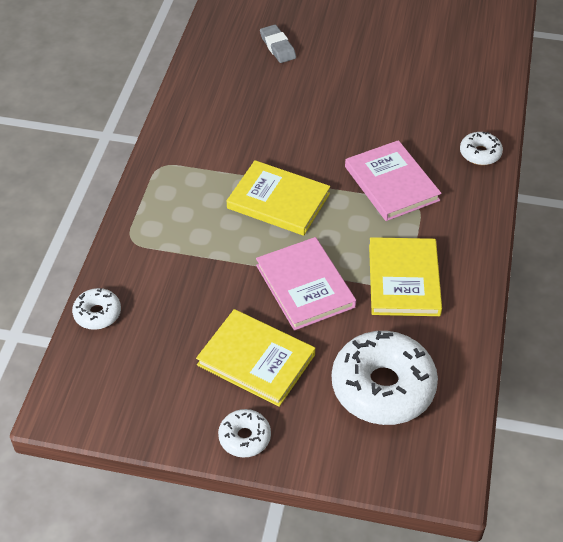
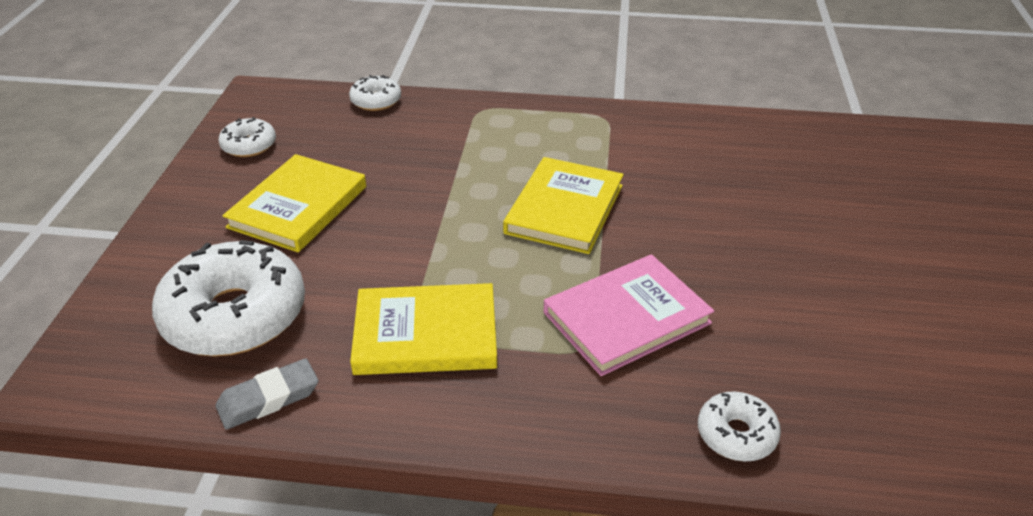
camera: 85 degrees right, 10 degrees down
(244, 437) = (190, 206): white donut -> white donut (249, 145)
(277, 47) = (887, 191): grey eraser -> grey eraser (268, 398)
(305, 286) = (413, 239): pink book -> none

